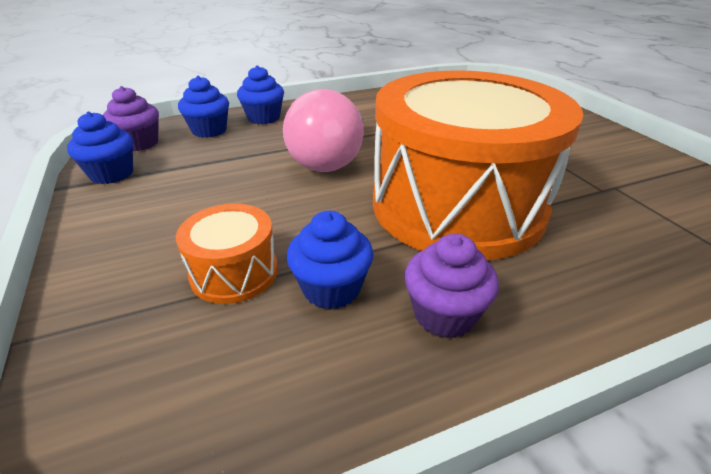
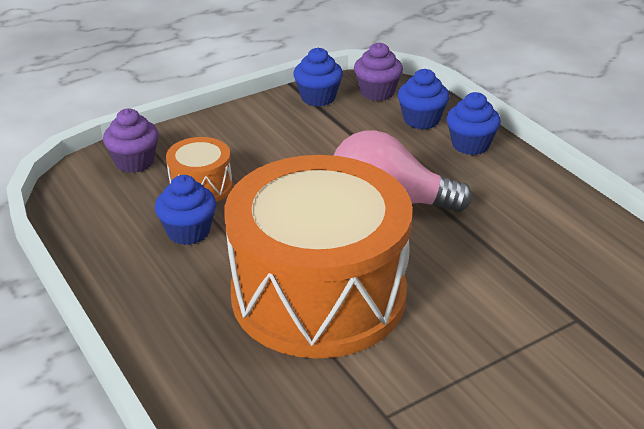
camera: 80 degrees right, 0 degrees up
(444, 314) = (166, 287): purple cupcake -> purple cupcake (134, 162)

